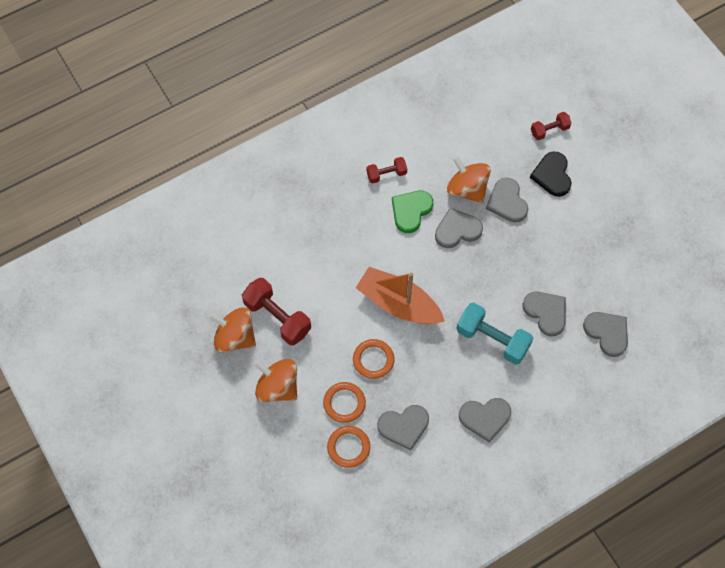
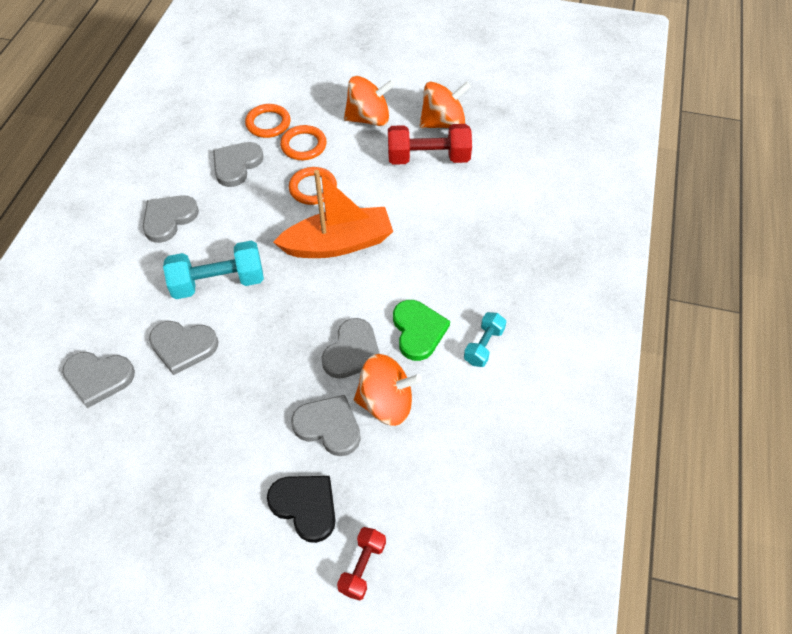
camera: 135 degrees right, 10 degrees down
(386, 174) = (483, 346): red dumbbell -> turquoise dumbbell

